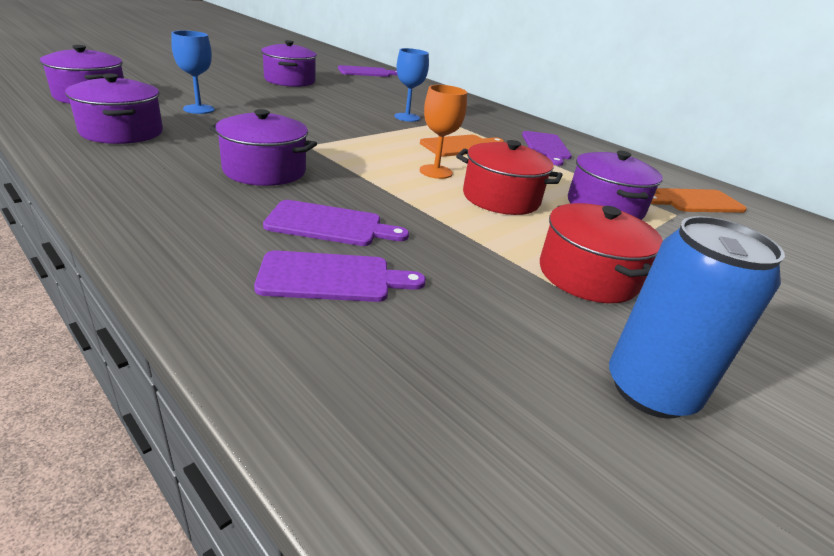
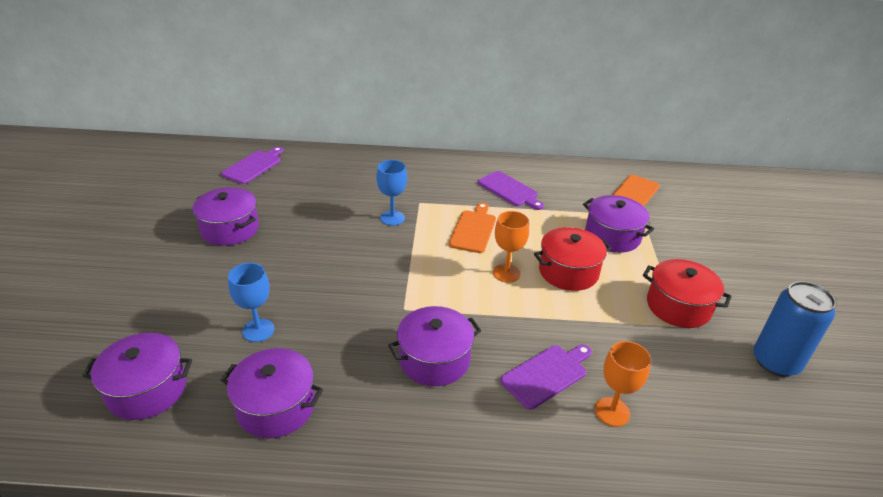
camera: 40 degrees left, 5 degrees up
(331, 277) = (612, 412): purple cutting board -> orange goblet

